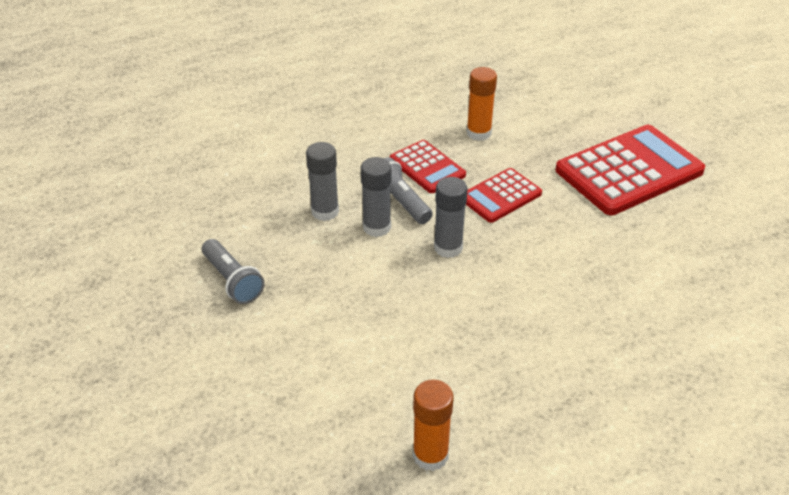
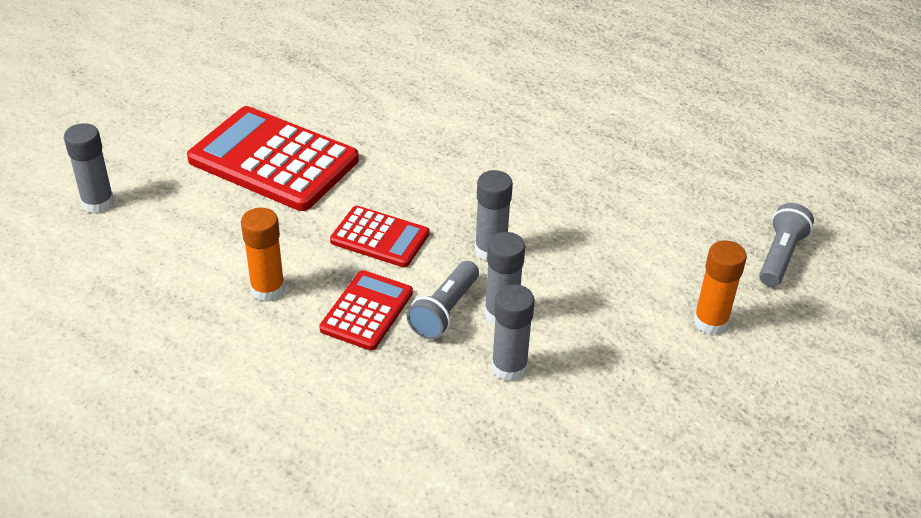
camera: 120 degrees left, 0 degrees up
(232, 281) = (673, 394): grey flashlight -> grey flashlight (780, 256)
(430, 455) = (726, 187): orange glue stick -> orange glue stick (710, 322)
(614, 87) = (98, 203): none -> grey glue stick

